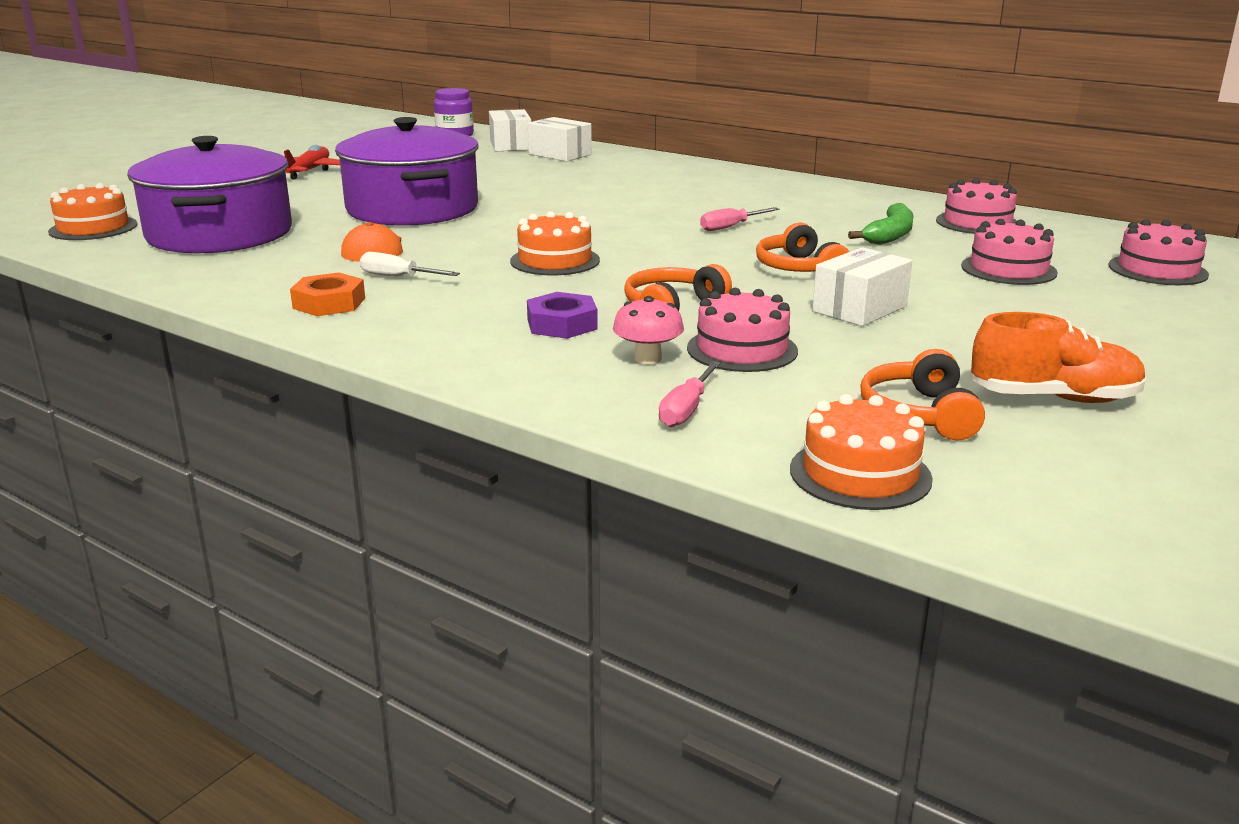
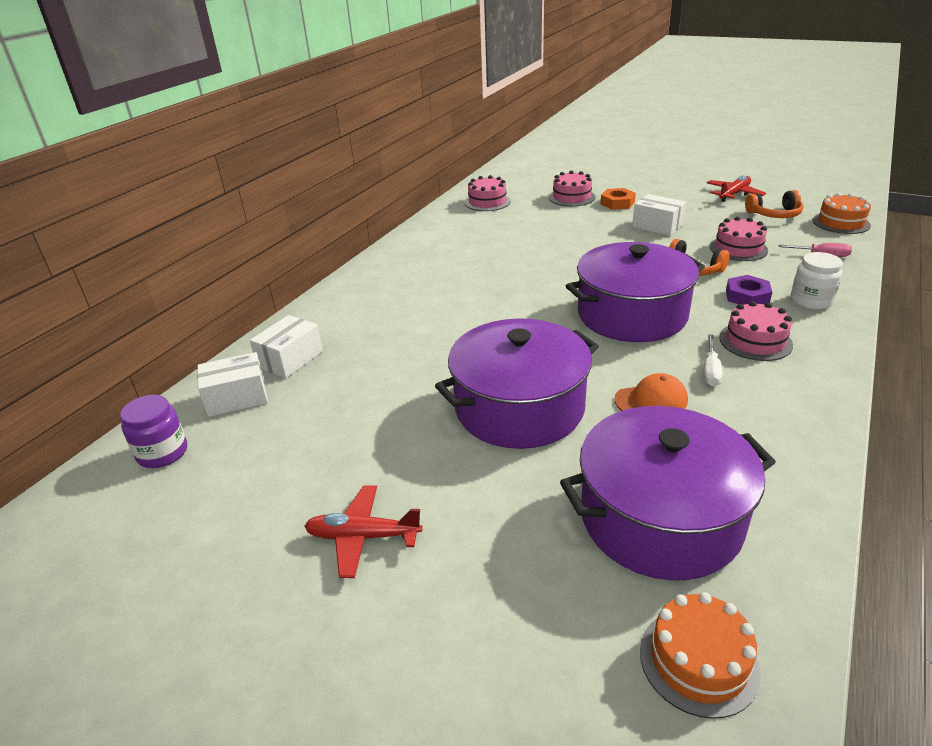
camera: 95 degrees left, 10 degrees up
(329, 303) = (787, 388): orange nut -> orange nut (617, 203)
(519, 361) = (811, 301): none -> white jar
(555, 261) = (632, 315): orange cake -> purple pot
(648, 358) = (772, 269): pink mushroom -> none
(730, 227) = (523, 264): pink screwdriver -> none
(799, 269) = (600, 241): orange headphones -> none
(890, 235) = (522, 221): green banana -> none
(1053, 398) = (734, 194): orange shoe -> red plane
(1157, 270) = (555, 172): pink cake -> pink cake (755, 341)

